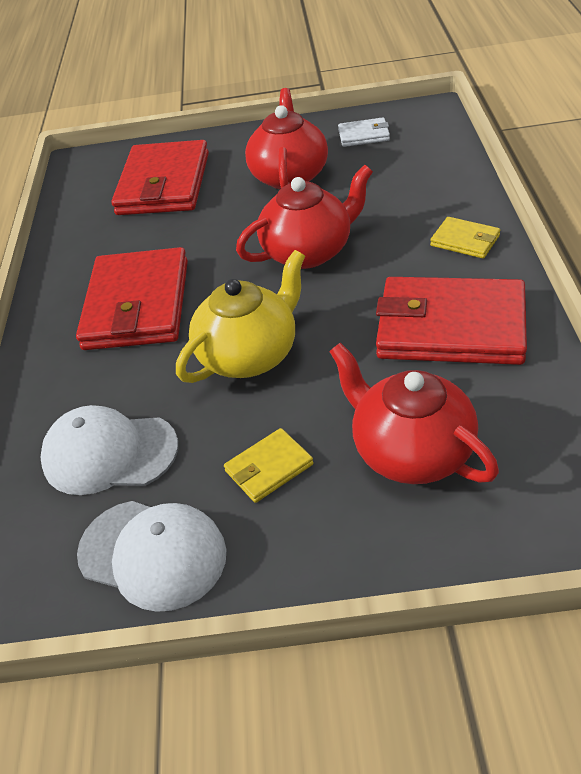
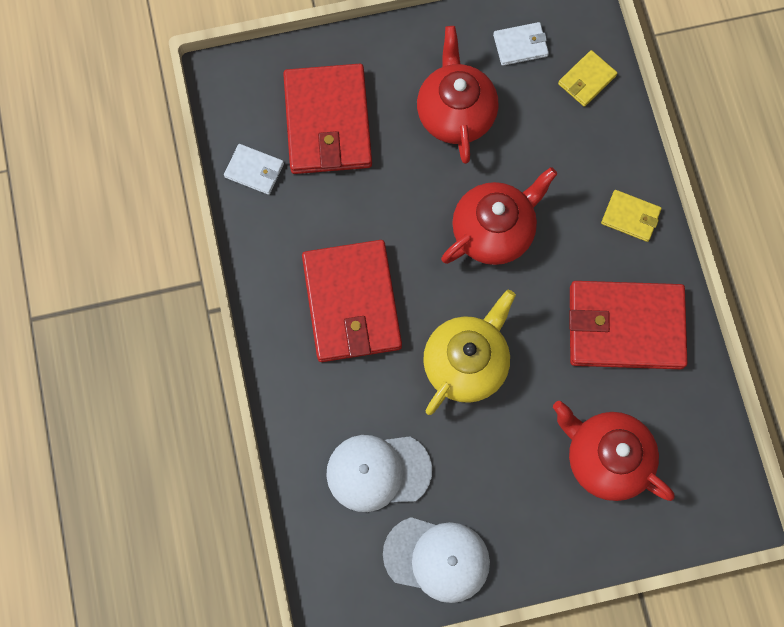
camera: 15 degrees left, 30 degrees up
(81, 214) = (254, 170): none -> white wallet
(269, 468) = (504, 478): yellow wallet -> yellow wallet (586, 80)

